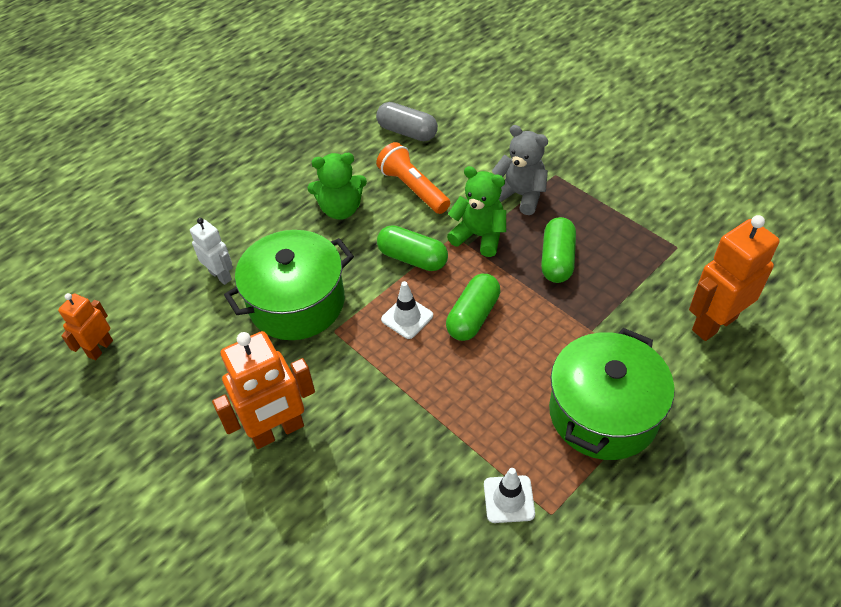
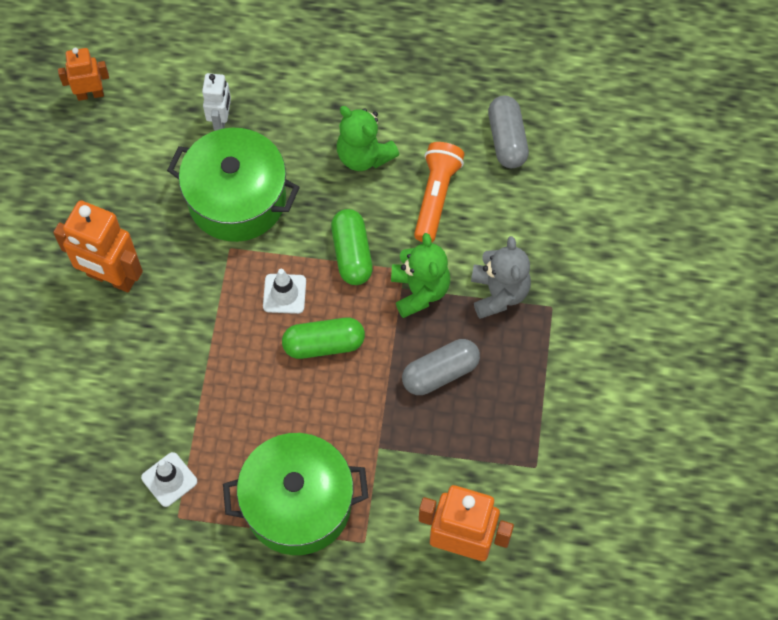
camera: 50 degrees right, 15 degrees up
(557, 260) = (440, 373): green capsule -> grey capsule

